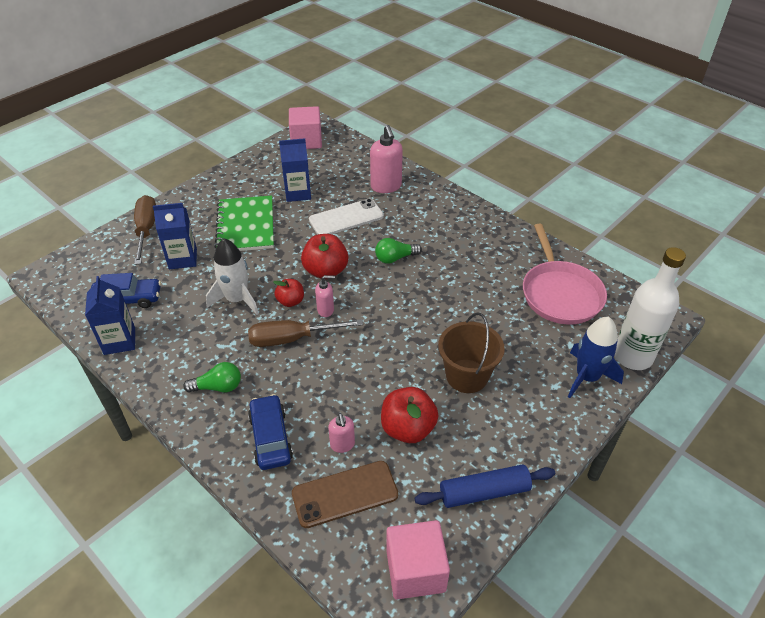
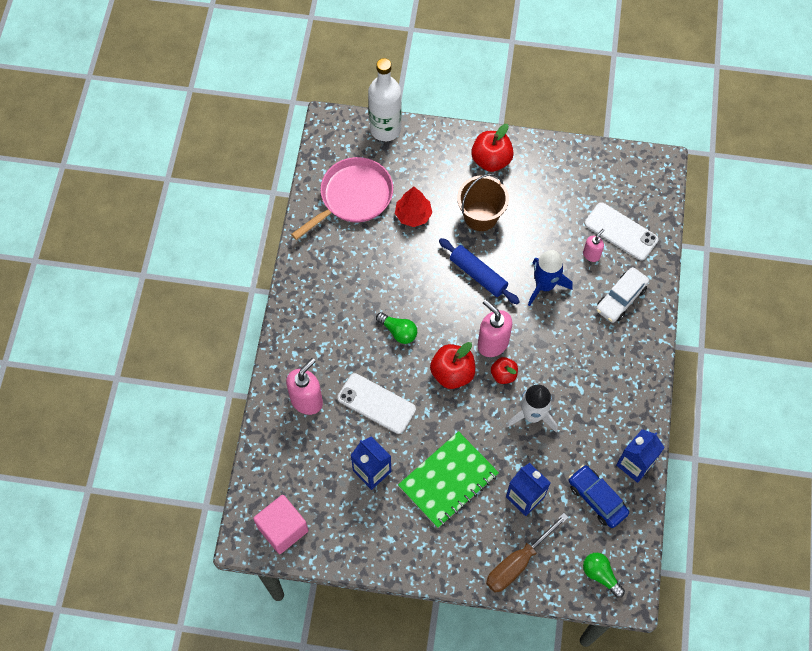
camera: 125 degrees left, 20 degrees up
(218, 387) = (613, 361): green light bulb -> green light bulb (600, 575)
(271, 438) = (621, 298): blue car -> white car
(292, 339) = (537, 346): brown screwdriver -> none
(326, 310) = (492, 343): pink soap dispenser -> pink soap dispenser, size x1.79
(345, 494) = (621, 231): brown phone -> white phone
(408, 428) = (549, 226): red apple -> red apple (491, 160)
(415, 570) = (633, 170): pink cube -> none
(484, 492) = (559, 162): blue rolling pin -> blue rolling pin (478, 274)
(508, 325) = (413, 215): none -> red tree
(587, 377) = (425, 147): blue rocket -> blue rocket (544, 285)

